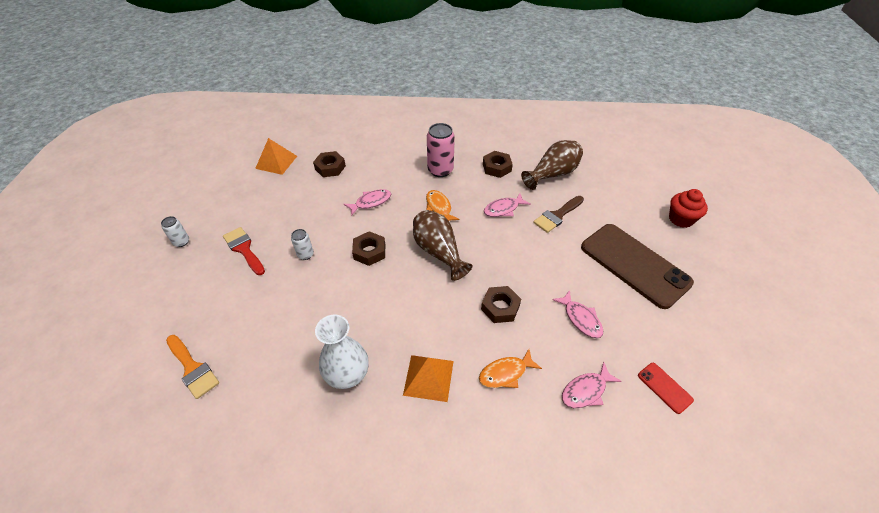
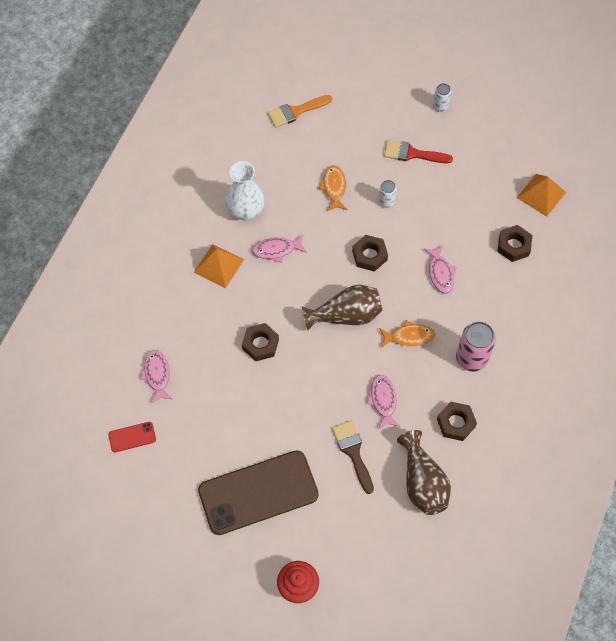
camera: 110 degrees right, 15 degrees up
(244, 249) = (412, 154): red brush -> red brush turned 150 degrees counterclockwise
(505, 373) = (198, 322): orange fish -> orange fish (334, 188)
(580, 319) = (221, 406): pink fish -> pink fish (277, 250)

